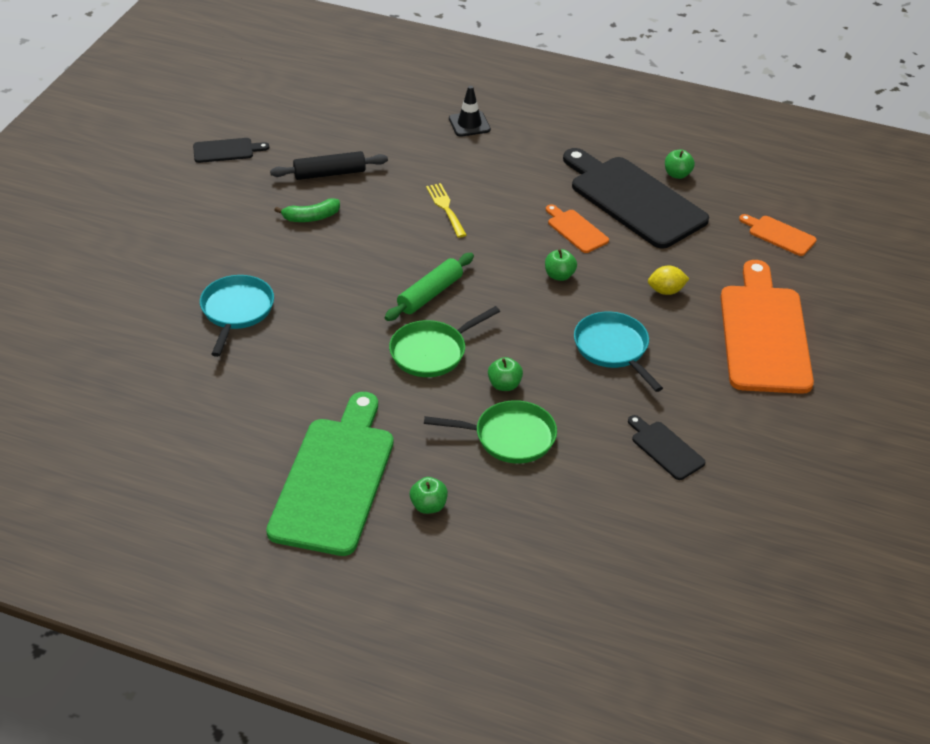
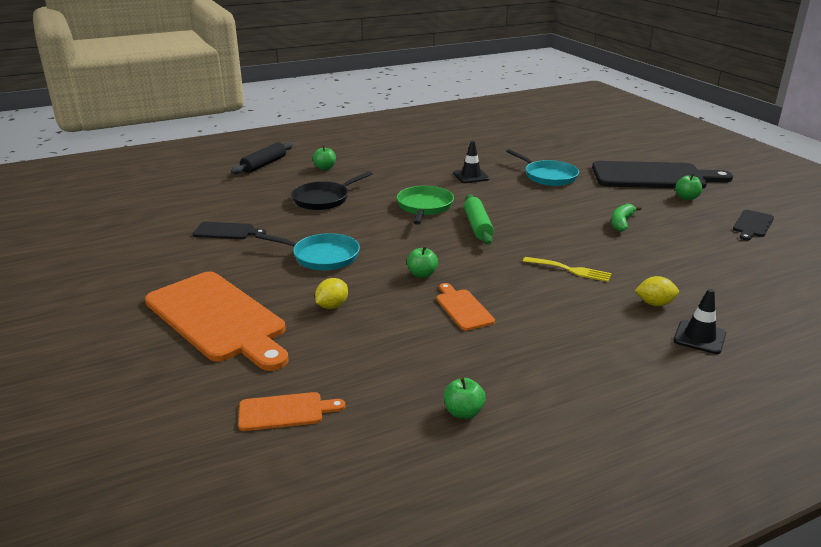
camera: 135 degrees right, 15 degrees down
(305, 367) = (471, 176): none -> black traffic cone
(329, 173) = (676, 247): black rolling pin -> black rolling pin (264, 164)
(335, 479) = (381, 158): green cutting board -> none
(447, 154) = (654, 304): none -> yellow lemon
(504, 385) = (361, 213): green apple -> green apple (686, 198)
(509, 437) = (324, 199): green pan -> black pan
(576, 230) = (463, 308): orange cutting board -> orange cutting board turned 120 degrees counterclockwise
(633, 199) = (461, 360): black cutting board -> black cutting board (653, 176)

